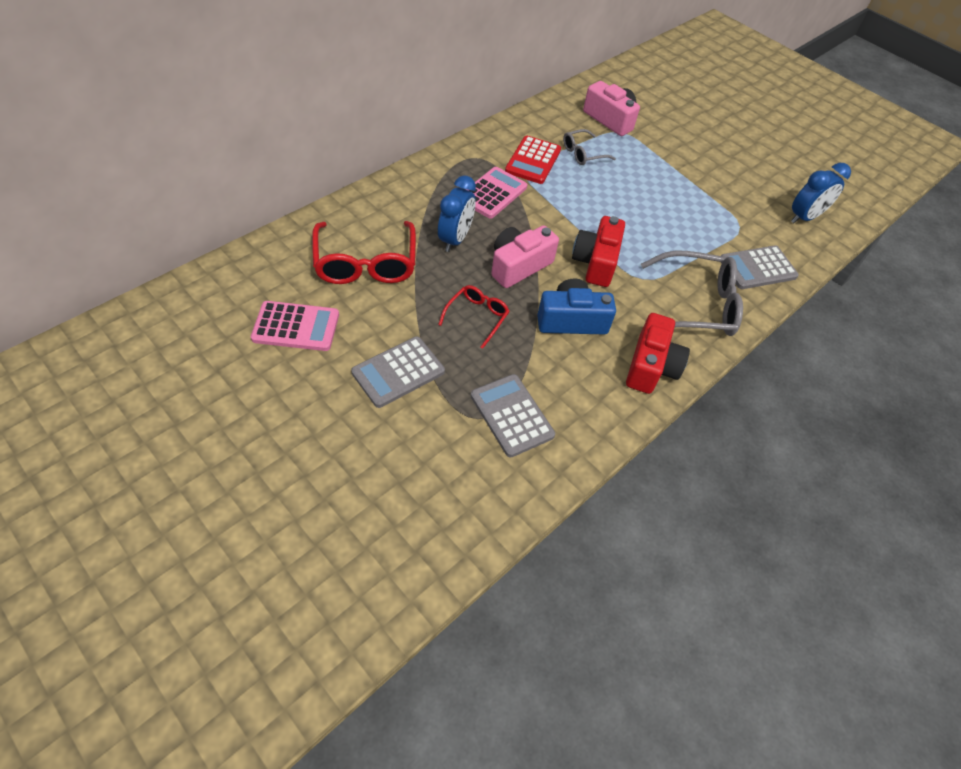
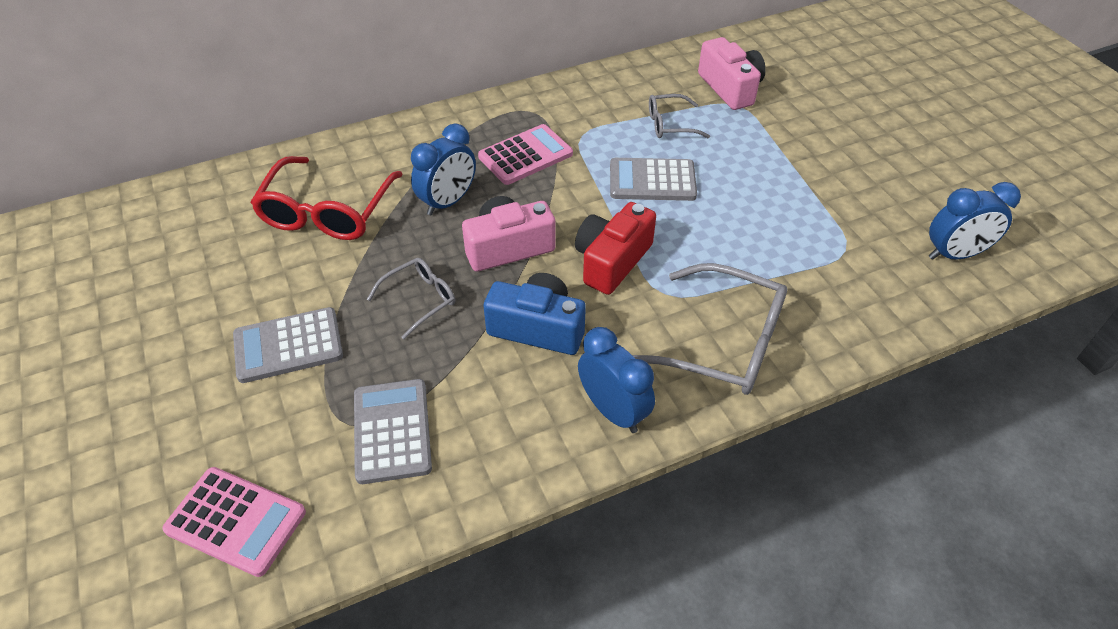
camera: 25 degrees right, 5 degrees down
(296, 327) = (208, 269): pink calculator -> pink calculator (236, 521)
(477, 317) = (420, 299): red glasses -> grey glasses
(533, 160) = (599, 124): red calculator -> none
(651, 366) = (613, 411): red camera -> blue clock
(757, 268) = (843, 311): grey calculator -> grey calculator (652, 180)

